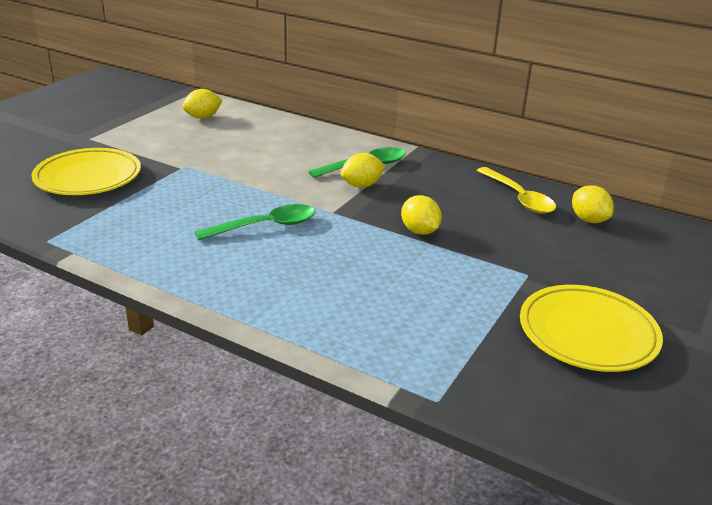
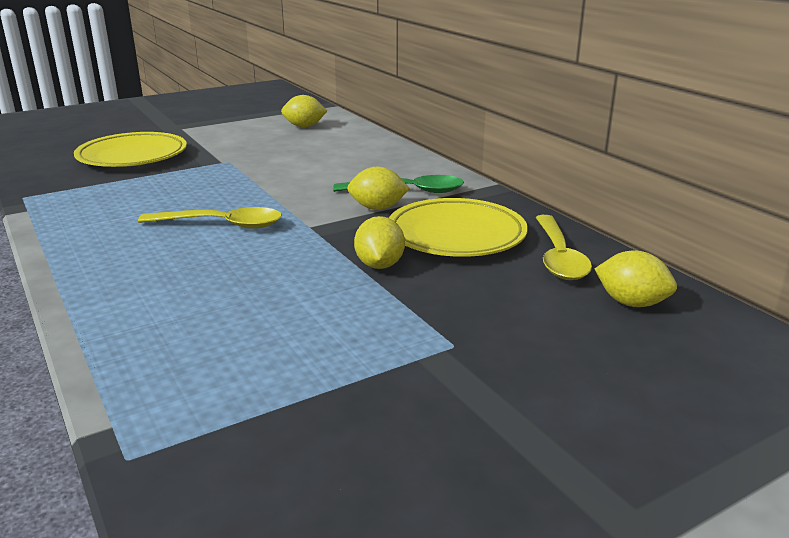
camera: 30 degrees right, 5 degrees down
(265, 226) = (221, 225): green spoon -> yellow spoon
(587, 334) = (441, 445): yellow plate -> yellow plate (456, 235)
(588, 220) = (631, 303): yellow lemon -> yellow lemon turned 60 degrees counterclockwise

